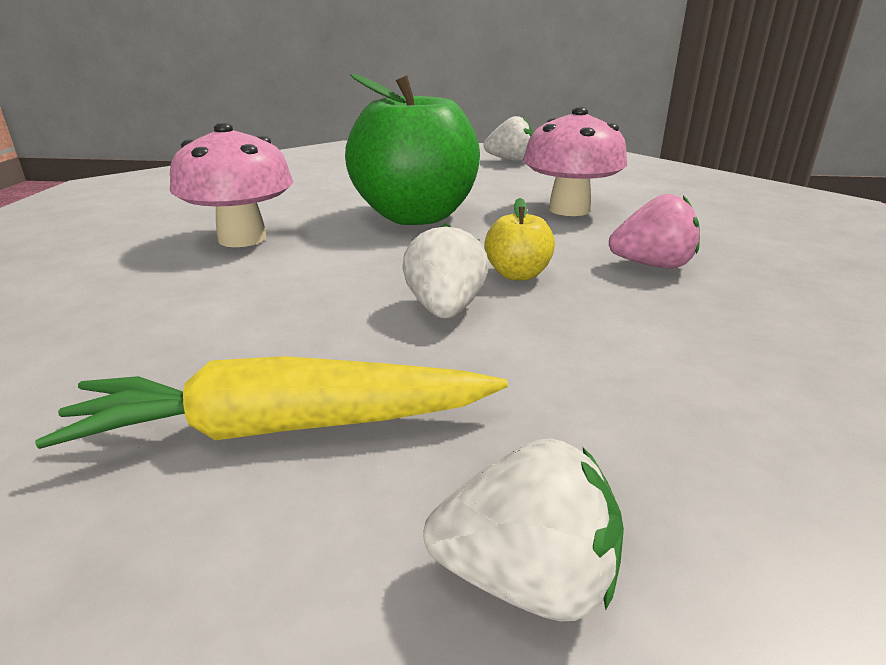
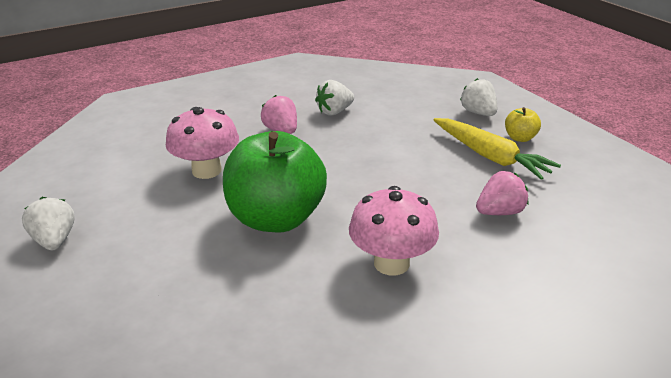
camera: 125 degrees left, 5 degrees up
(153, 335) = (499, 212): none -> pink strawberry
(445, 309) = (387, 160): white strawberry -> white strawberry (334, 112)
(517, 274) = (331, 156): yellow apple -> yellow apple (520, 138)

